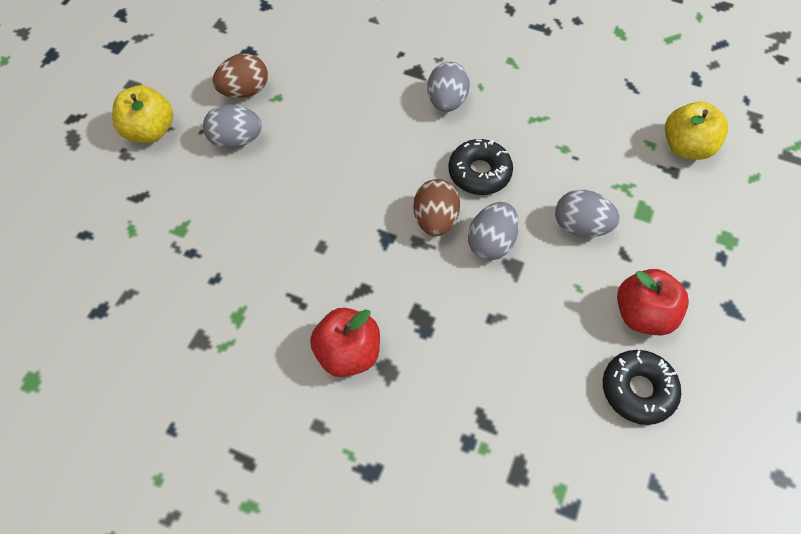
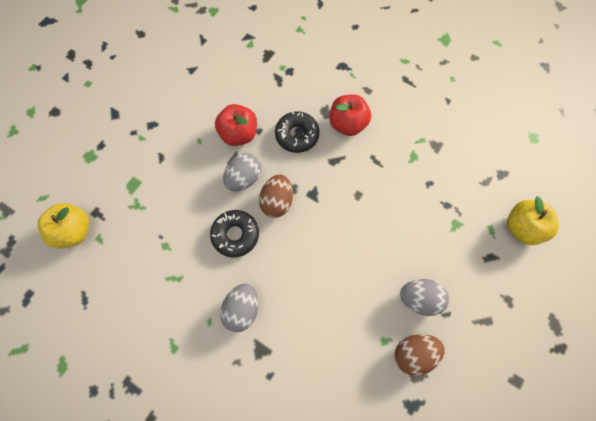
camera: 170 degrees left, 10 degrees up
(150, 131) = (491, 321): yellow apple -> yellow apple (521, 227)
(580, 226) = (180, 180): grey egg -> none
(638, 390) = (190, 81): black donut -> black donut (297, 135)
(643, 314) = (168, 119): red apple -> red apple (239, 134)

